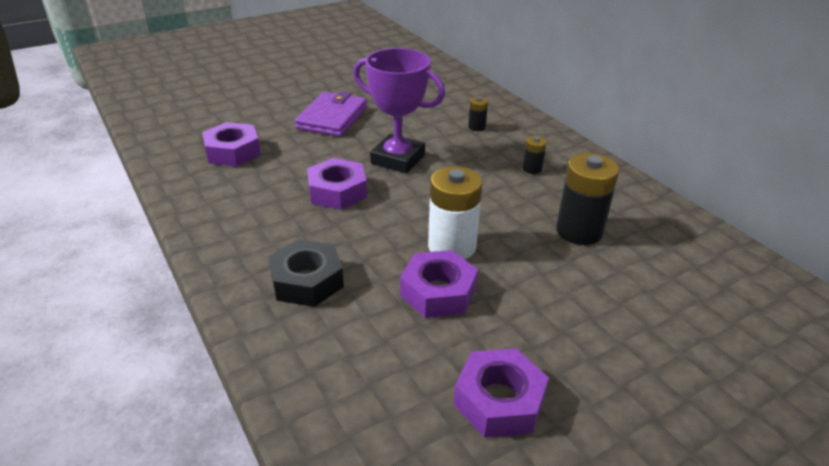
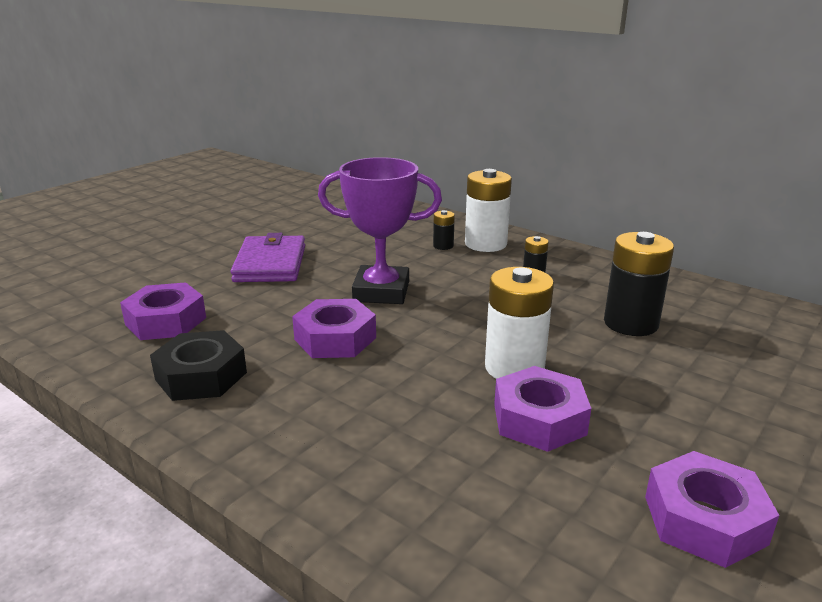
camera: 20 degrees left, 10 degrees down
(307, 281) = (373, 446): black nut -> black nut (201, 376)
(514, 132) = (485, 244): none -> white battery

